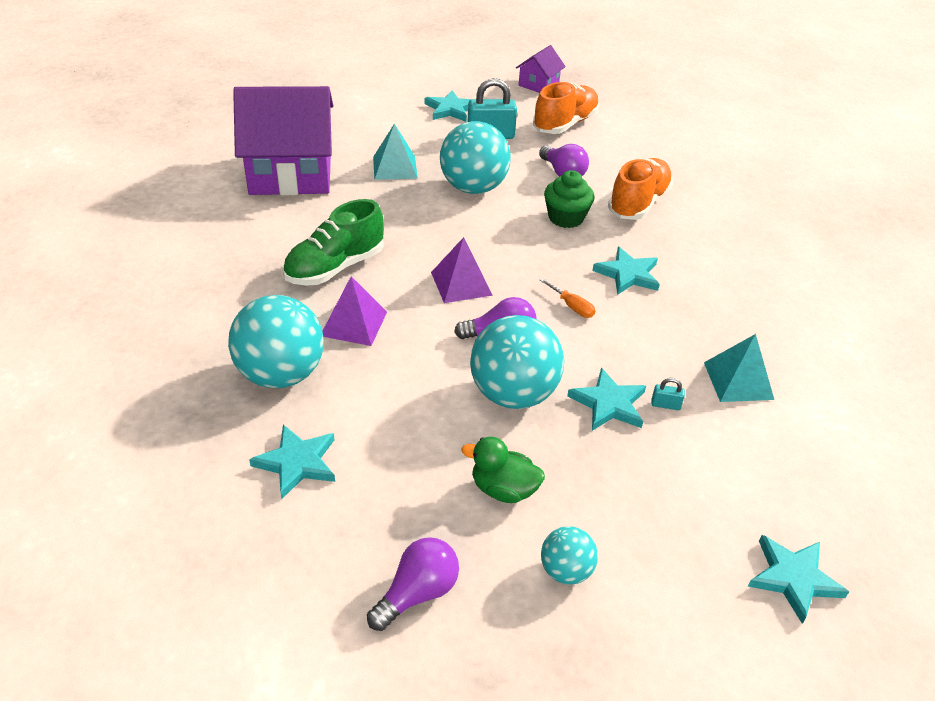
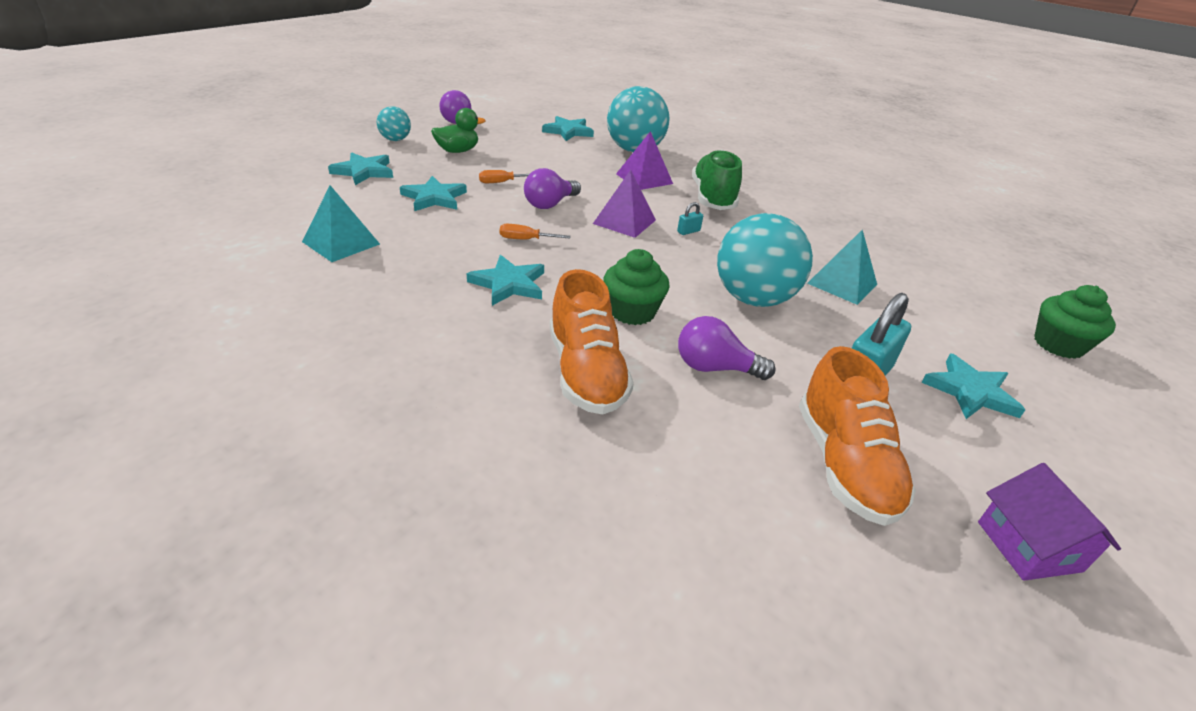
camera: 135 degrees right, 5 degrees down
(291, 173) = (880, 240): purple house -> none
(353, 96) = (1058, 344): none -> green cupcake
(513, 394) = (501, 182): turquoise ball -> orange screwdriver
(665, 405) = (392, 210): turquoise padlock -> turquoise padlock (688, 231)
(793, 578) = (258, 168): turquoise star -> turquoise star (364, 171)

